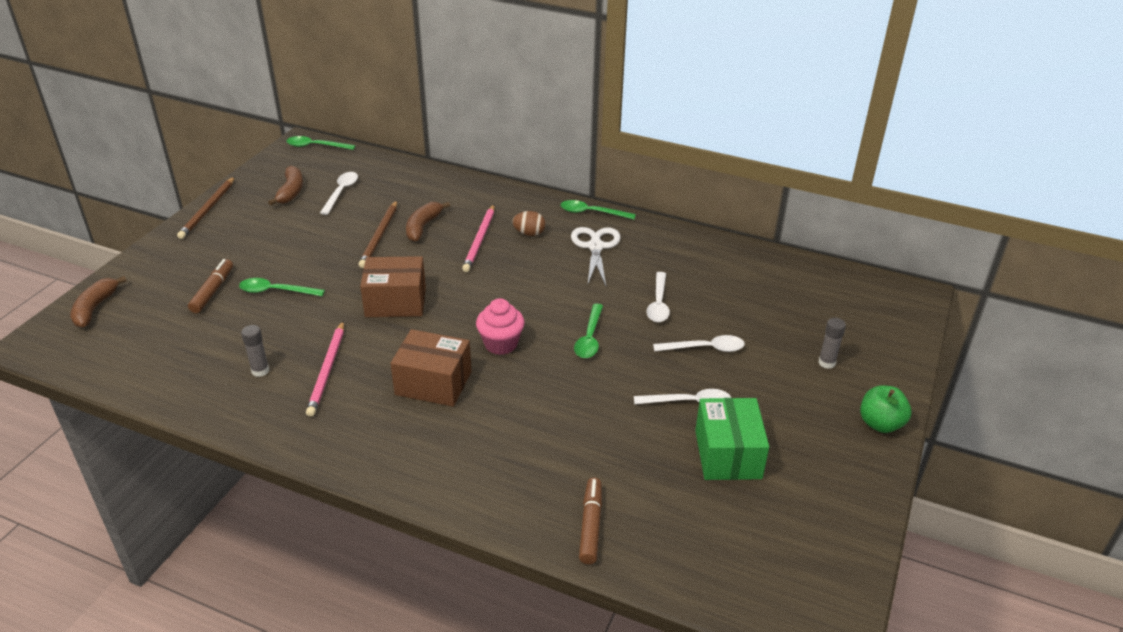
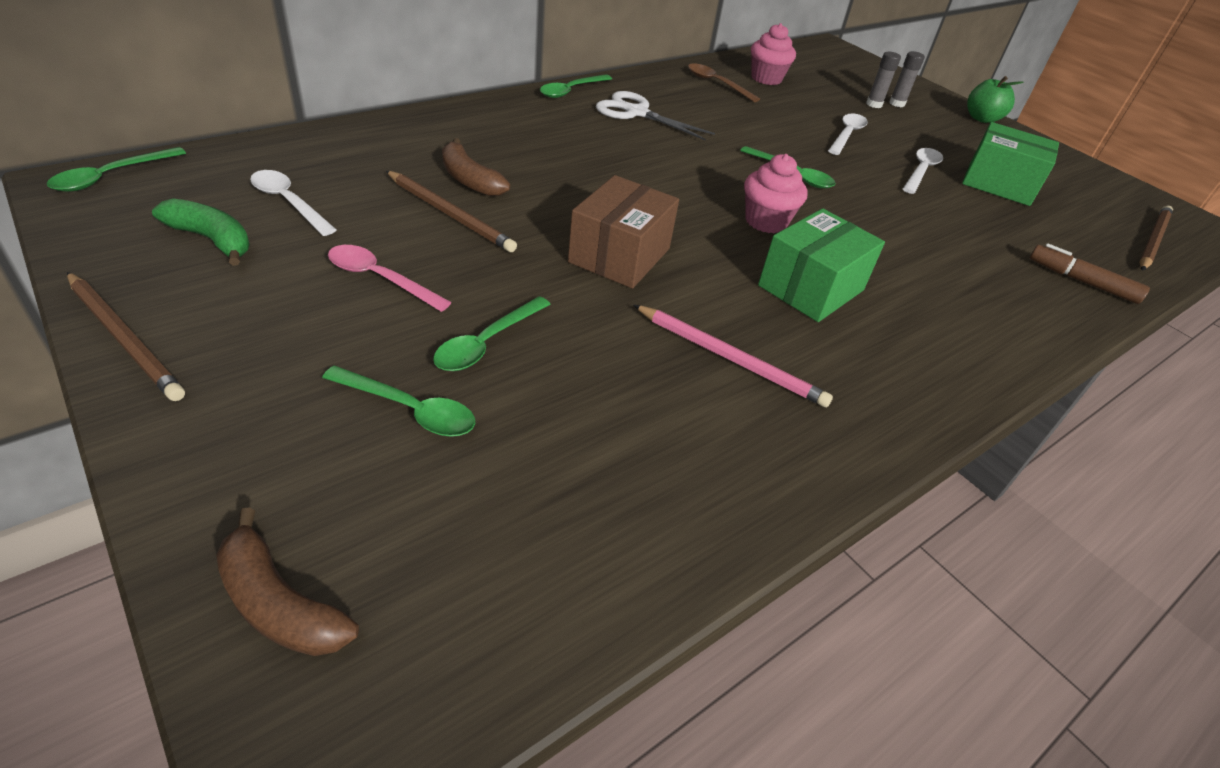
camera: 65 degrees left, 5 degrees up
(213, 291) = (410, 410): brown marker -> green spoon
(260, 371) = (686, 422): grey glue stick -> grey glue stick (874, 104)
(291, 191) = (212, 240): brown banana -> green banana
(301, 243) = (380, 278): none -> pink spoon
(433, 383) = (811, 288): brown box -> green box
(480, 240) = (547, 159): pink pencil -> none
(529, 233) = (569, 131): brown egg -> none
(658, 304) = (763, 125): white spoon -> none
(706, 262) = (716, 84): none -> brown spoon
(737, 576) = (1152, 240): none -> brown pencil
(760, 281) = (766, 78): none -> pink cupcake

